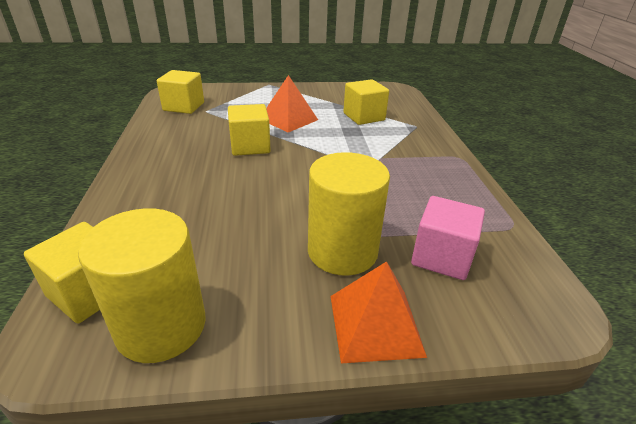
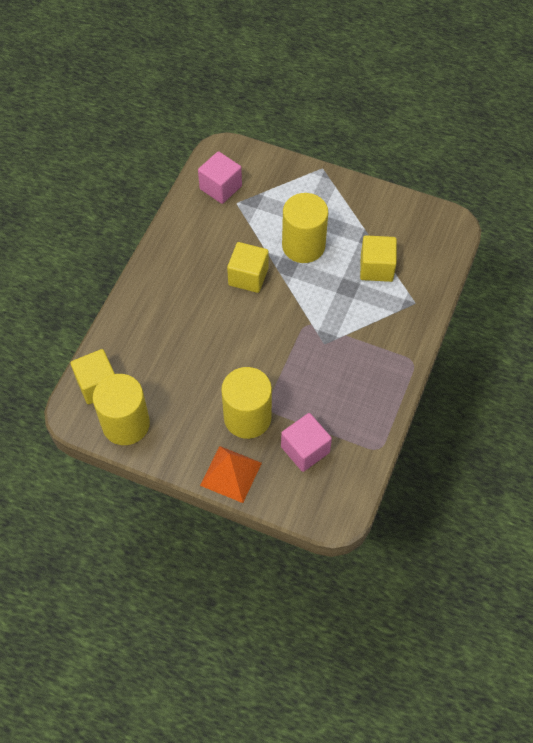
camera: 30 degrees right, 25 degrees up
(184, 106) = (220, 187): yellow cube -> pink cube
(288, 119) = (303, 245): orange pyramid -> yellow cylinder

